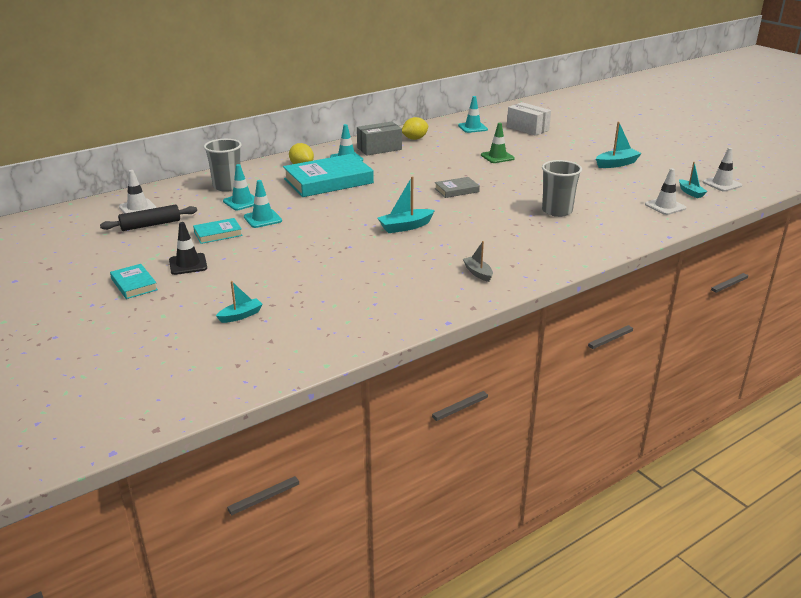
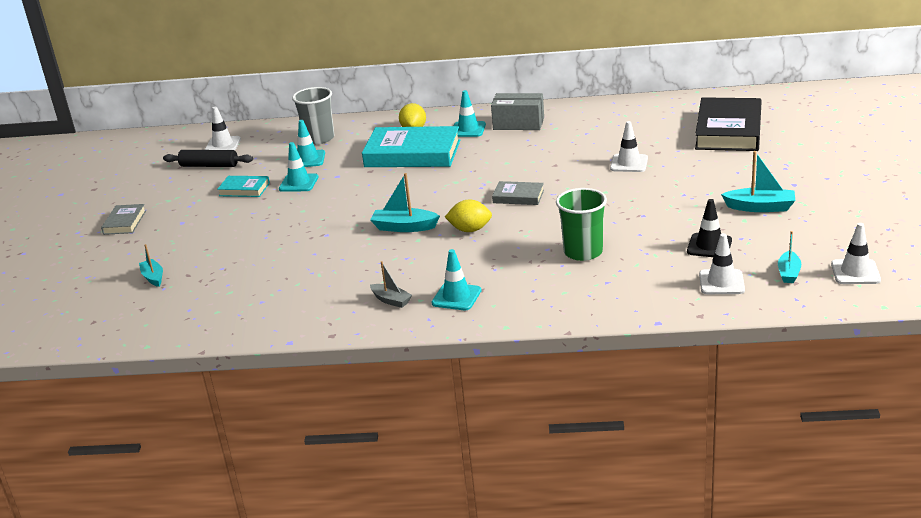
camera: 40 degrees right, 0 degrees up
(134, 284) = (124, 222): turquoise book -> grey book
(188, 264) = (183, 214): black traffic cone -> black traffic cone (709, 246)
(241, 315) = (153, 277): turquoise boat -> turquoise boat turned 120 degrees counterclockwise
(414, 139) = (574, 118): yellow lemon -> yellow lemon (470, 230)
(472, 127) = (663, 116): turquoise traffic cone -> turquoise traffic cone (456, 297)
(478, 273) = (391, 300): grey boat -> grey boat turned 120 degrees clockwise
(497, 157) = (629, 163): green traffic cone -> white traffic cone
(527, 128) = (729, 131): white box -> black book
(557, 211) = (583, 252): grey cup -> green cup

